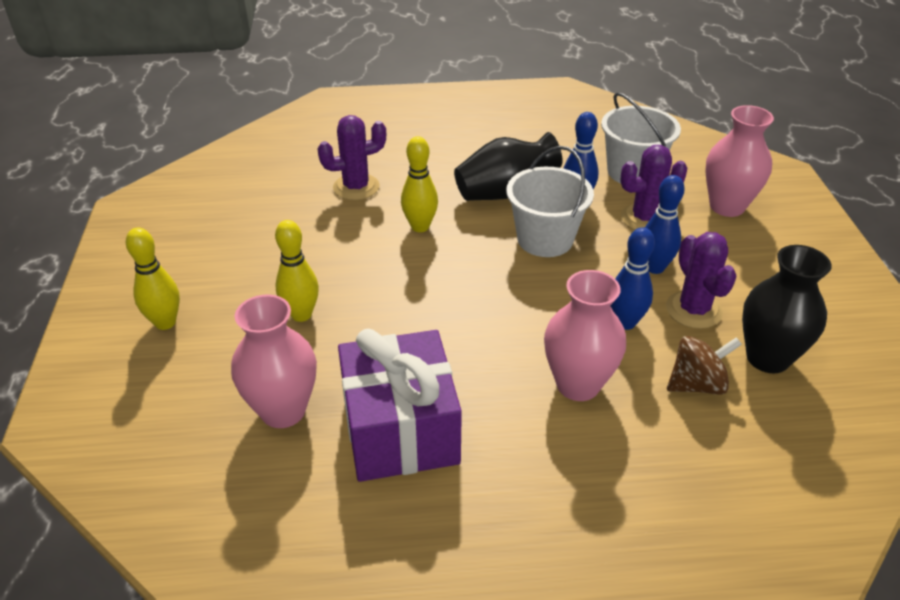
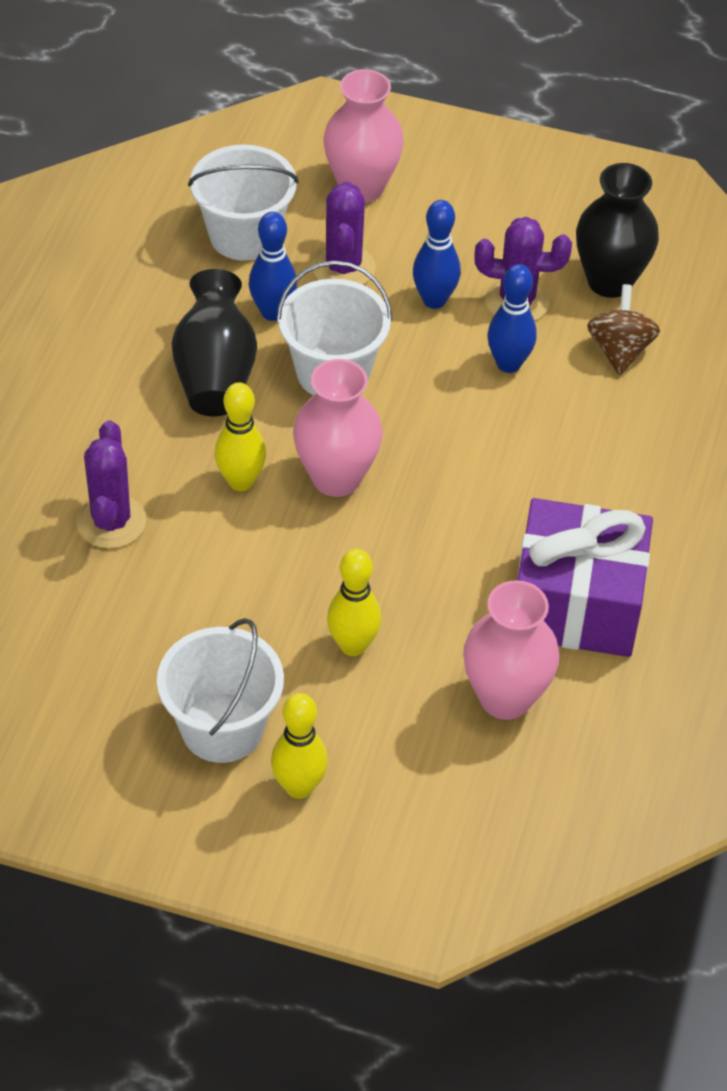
camera: 70 degrees left, 10 degrees up
(207, 274) = (222, 728): none -> white bucket
(578, 385) = (579, 440): pink vase -> pink vase (336, 478)

